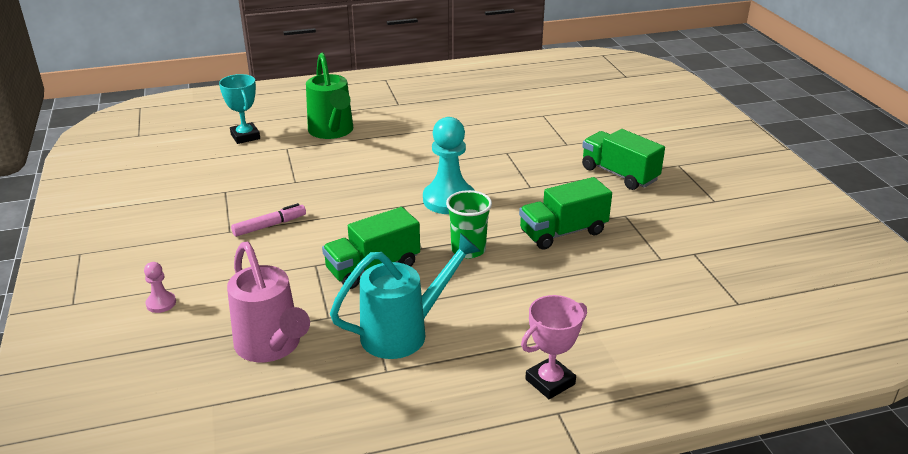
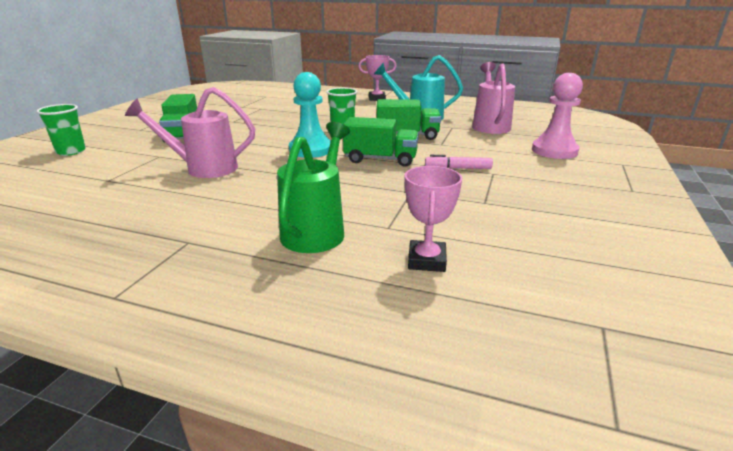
camera: 145 degrees left, 5 degrees down
(161, 303) = (554, 151): pink pawn -> pink pawn, size x2.16
(245, 136) = (426, 260): turquoise trophy -> pink trophy
(499, 146) = (204, 168): none -> pink watering can
(563, 232) = (280, 123): green truck -> green truck (380, 159)
(647, 123) = (71, 151): none -> green cup

